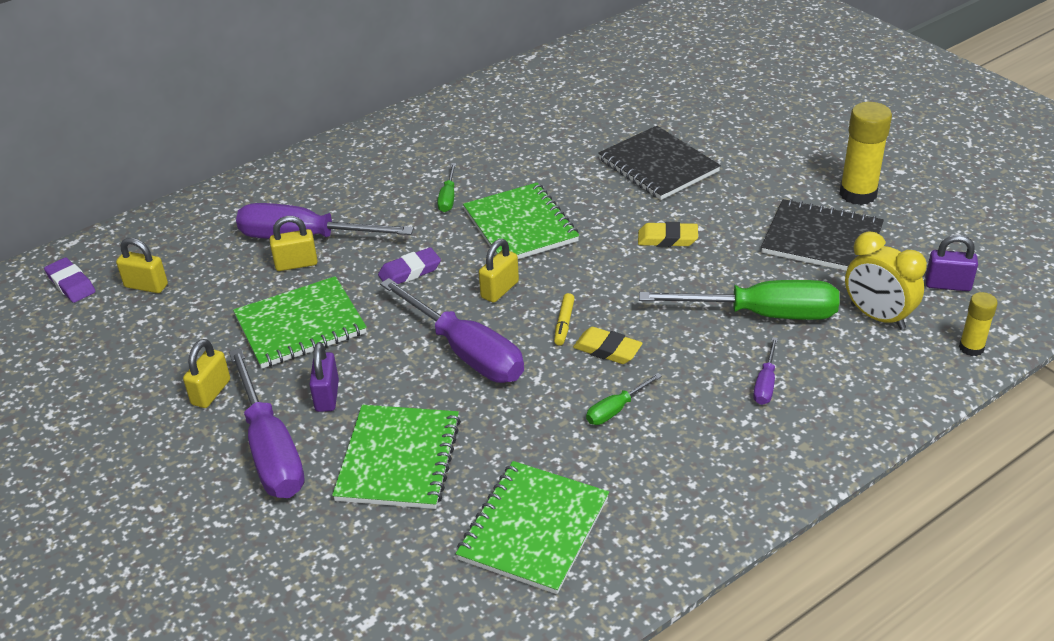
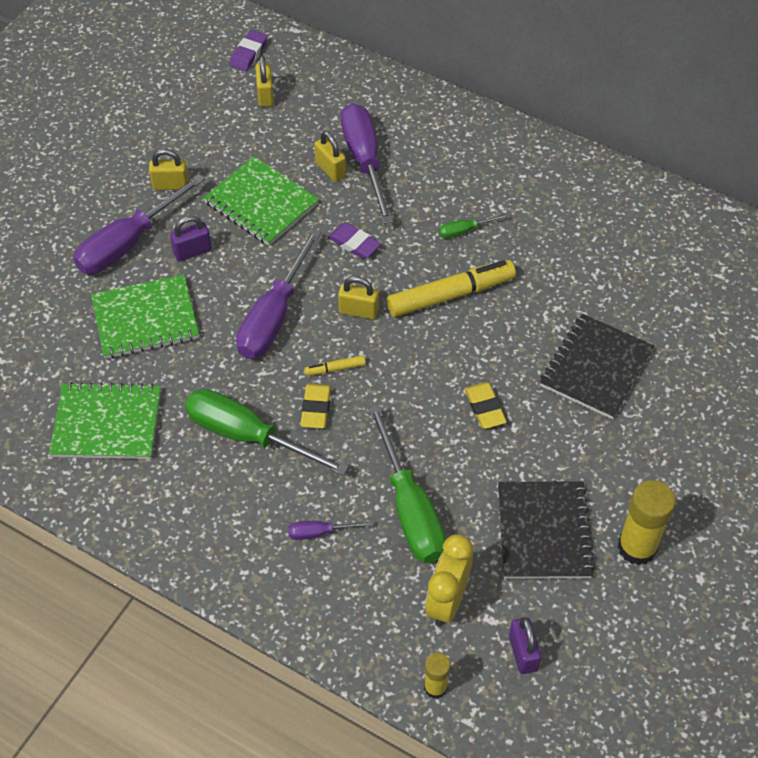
camera: 65 degrees right, 15 degrees up
(520, 226) = (450, 295): green notebook -> yellow marker
(616, 409) = (248, 436): green screwdriver -> green screwdriver, size x2.20

